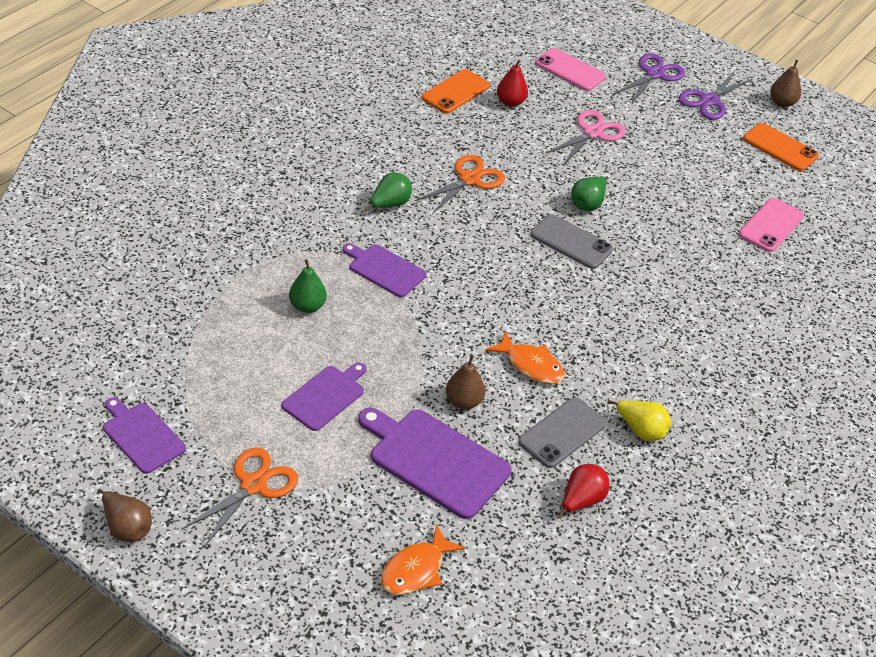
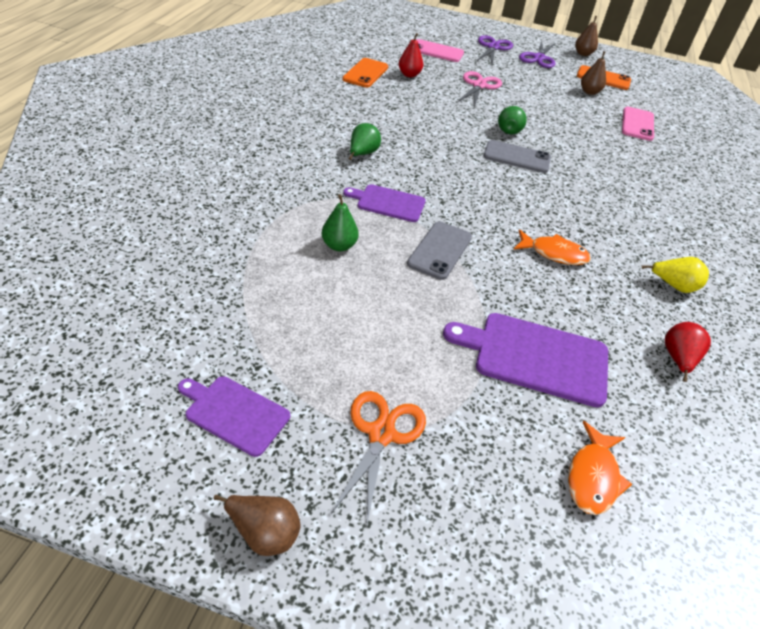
camera: 20 degrees left, 0 degrees up
(325, 396) = (401, 322): purple cutting board -> none
(463, 401) = (523, 297): brown pear -> brown pear (589, 92)
(469, 179) = (413, 127): orange scissors -> none
(562, 433) = (618, 303): grey phone -> grey phone (440, 250)

